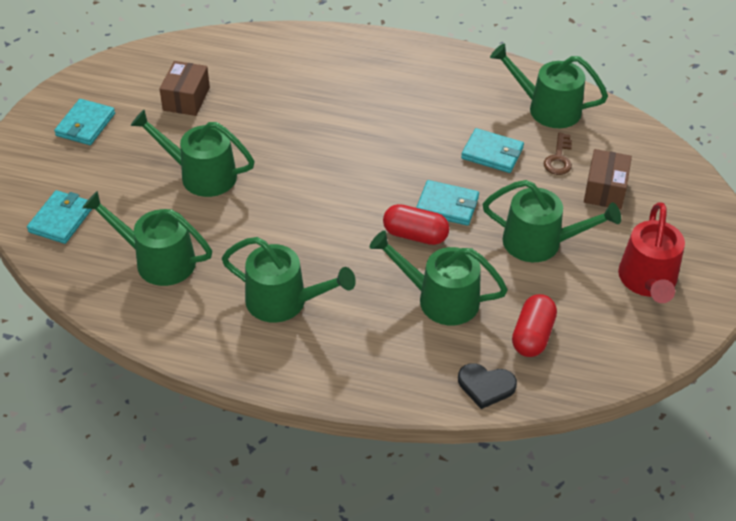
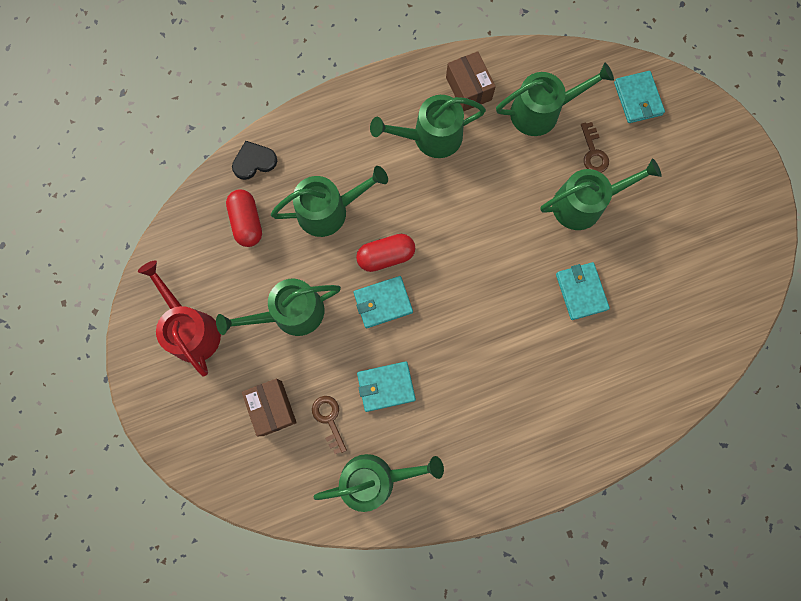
camera: 145 degrees right, 30 degrees up
(85, 125) = (715, 191): turquoise wallet -> turquoise wallet (581, 291)
(150, 204) = (593, 152): none -> brown key
(186, 99) = (670, 272): brown box -> brown box (468, 88)

